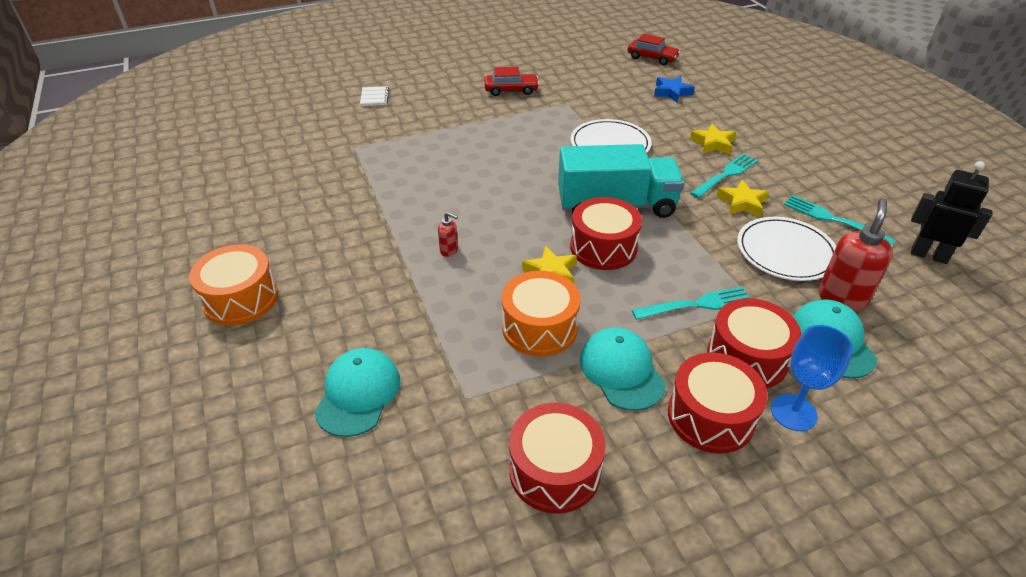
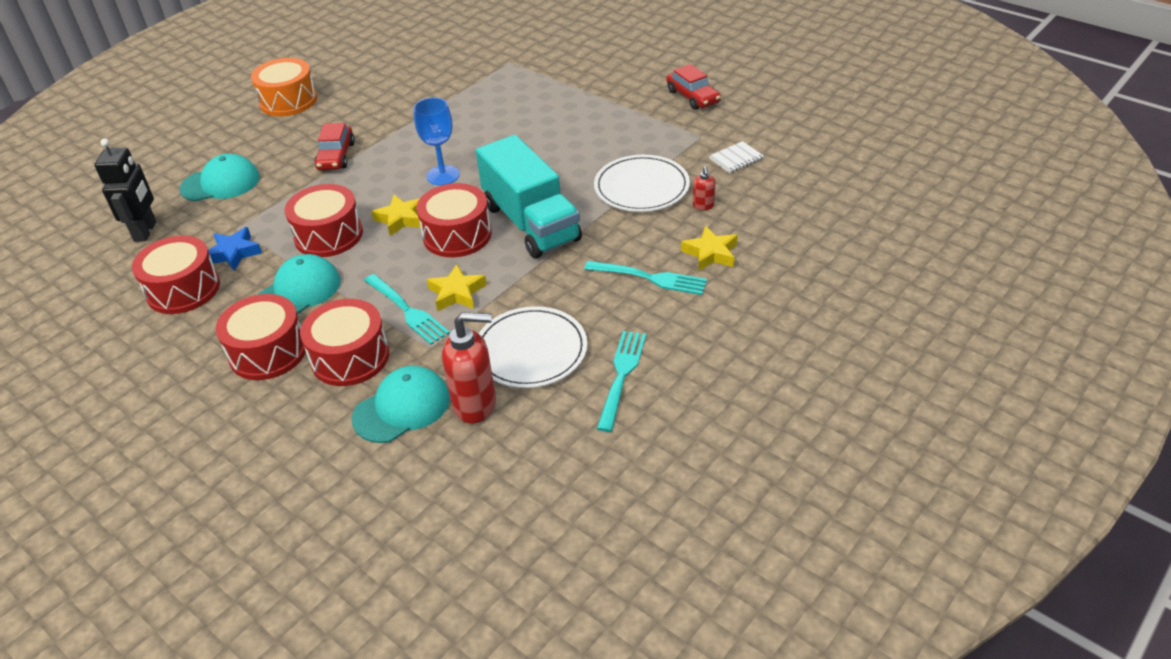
camera: 65 degrees right, 0 degrees up
(374, 97) = (601, 37): white notebook -> white notebook (736, 159)
(449, 250) = (398, 160): red soap dispenser -> red soap dispenser (703, 206)
(539, 327) = (328, 235): orange drum -> red drum
(652, 58) = (880, 157): red car -> red car (336, 156)
(671, 92) = (805, 195): blue star -> blue star (234, 253)
(742, 203) = (601, 302): yellow star -> yellow star (457, 293)
(793, 412) = (293, 399): blue goblet -> blue goblet (443, 175)
(928, 255) = (604, 466): black robot -> black robot (146, 231)

